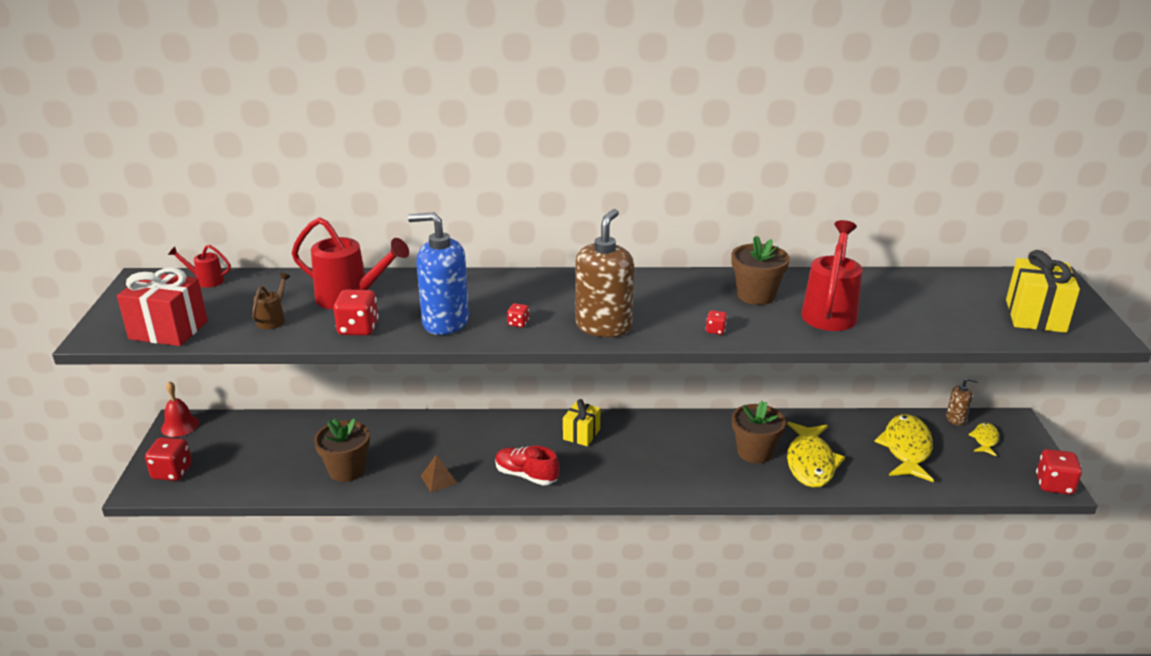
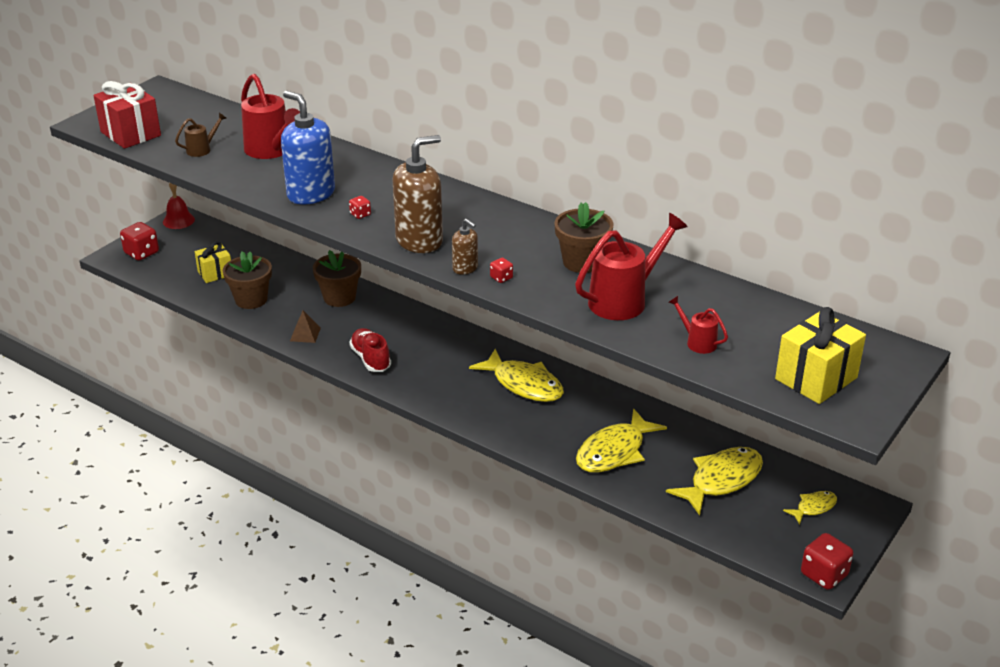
camera: 35 degrees right, 5 degrees up
(206, 281) = (196, 103): red watering can -> red watering can (697, 342)
(358, 328) = (246, 177): red dice -> none
(581, 434) = (451, 345): yellow gift -> yellow gift (215, 273)
(678, 440) = (524, 384): none -> yellow fish
(754, 452) = (576, 422): brown flower pot -> brown flower pot (339, 297)
(956, 419) = (812, 478): brown soap dispenser -> brown soap dispenser (465, 268)

